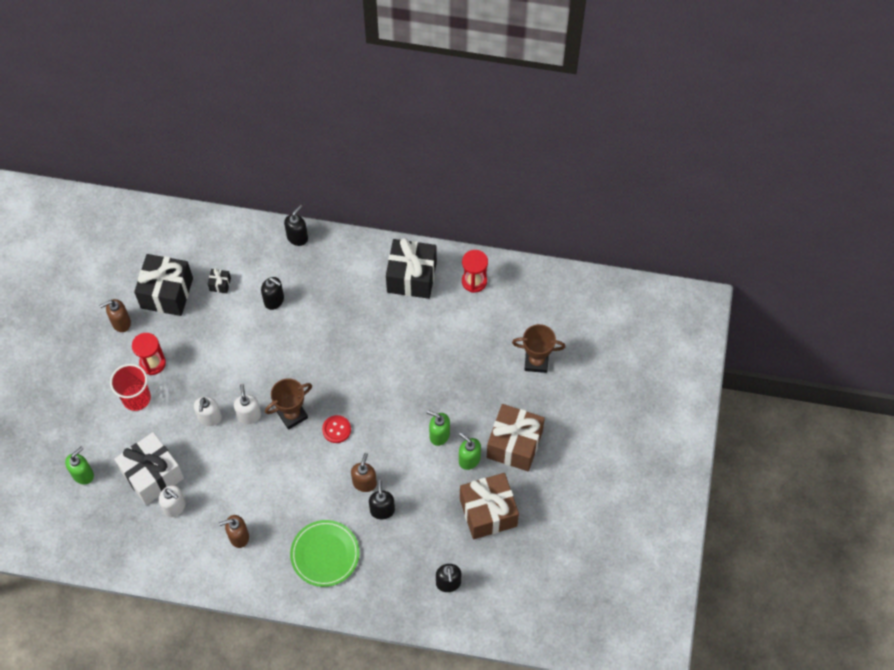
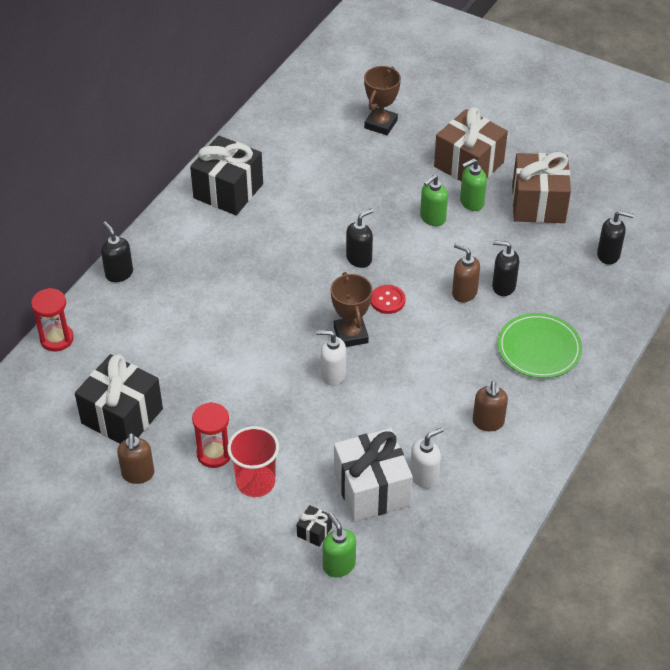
camera: 70 degrees left, 15 degrees down
(210, 418) = (318, 413): white soap dispenser -> none
(220, 284) = (140, 360): black gift -> black gift (314, 532)
(274, 300) = (191, 315): black soap dispenser -> black soap dispenser (359, 259)
(474, 281) = (261, 144): red hourglass -> red hourglass (57, 339)

